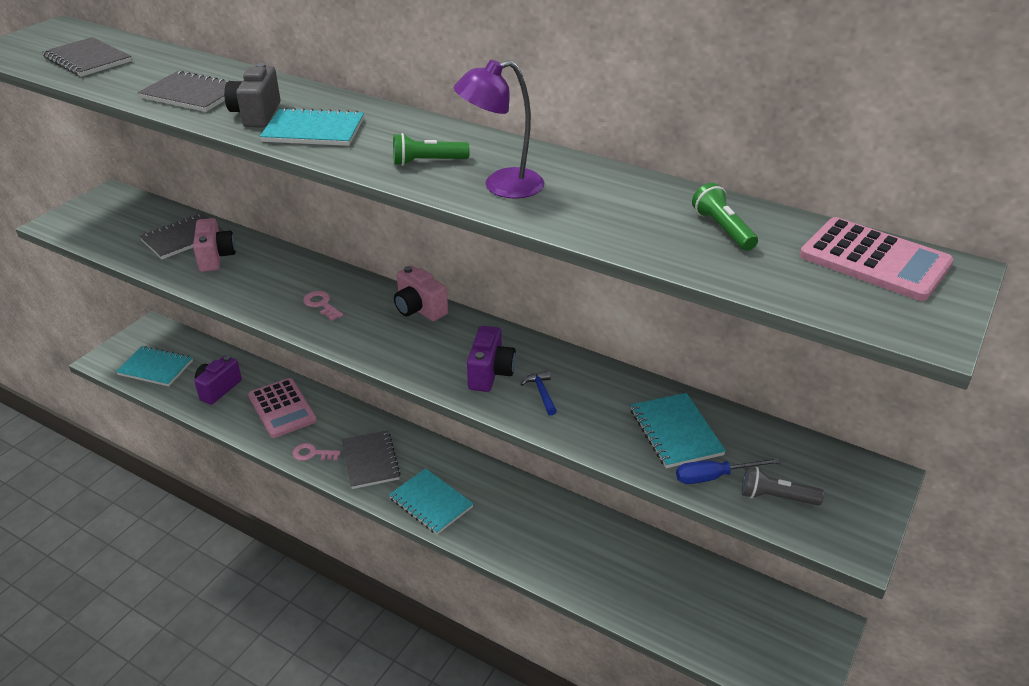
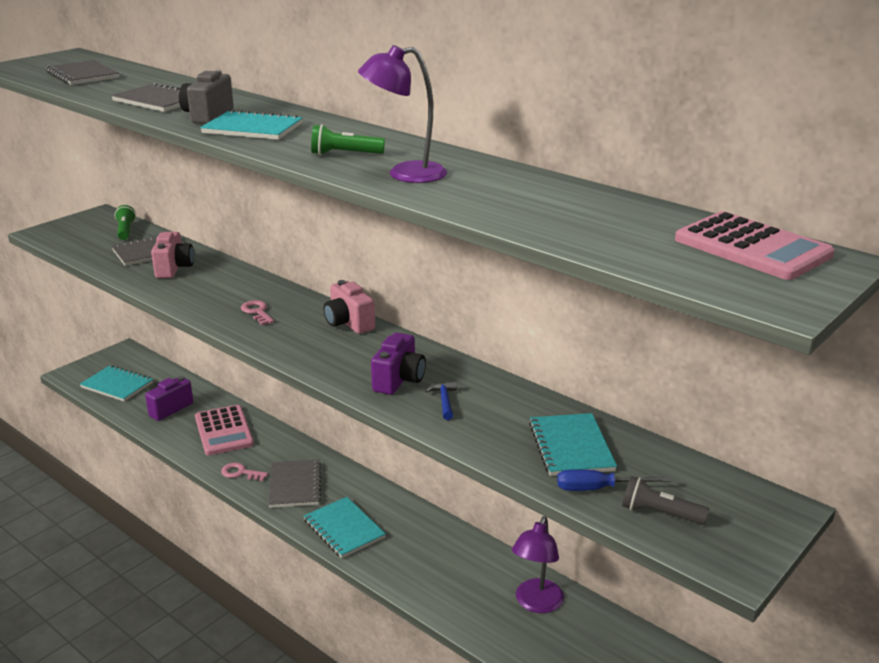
camera: 10 degrees right, 10 degrees down
(629, 557) = (536, 603): none -> purple lamp
(723, 229) = (606, 216): green flashlight -> green flashlight (125, 231)

